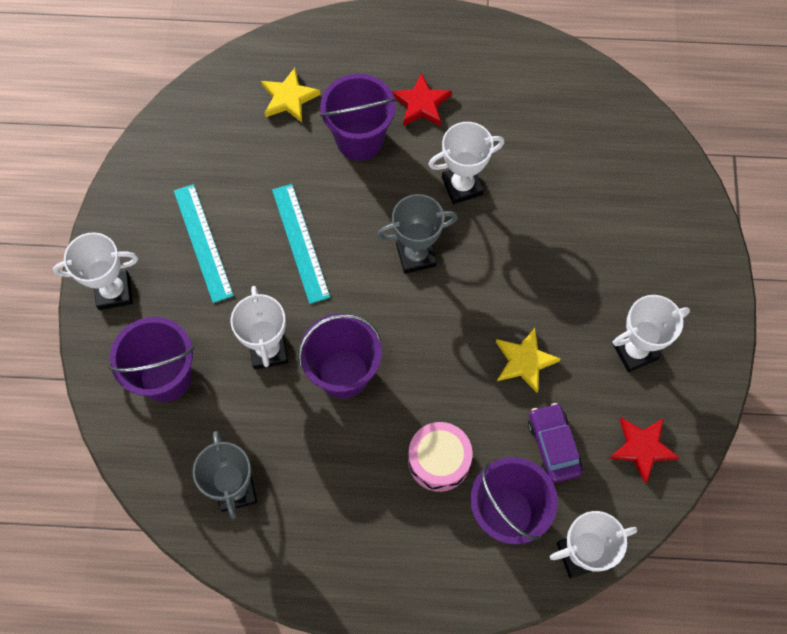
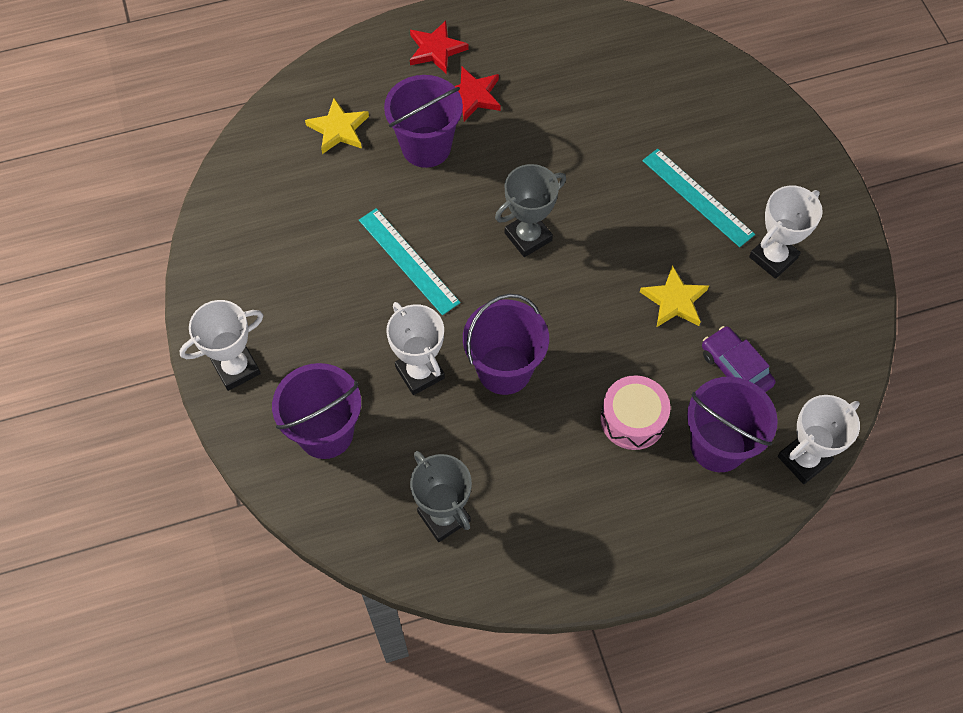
camera: 20 degrees left, 5 degrees down
(203, 242) = (309, 291): turquoise ruler -> turquoise ruler (697, 197)
(462, 186) = (545, 159): white trophy -> none
(642, 448) = (818, 343): red star -> red star (436, 50)

